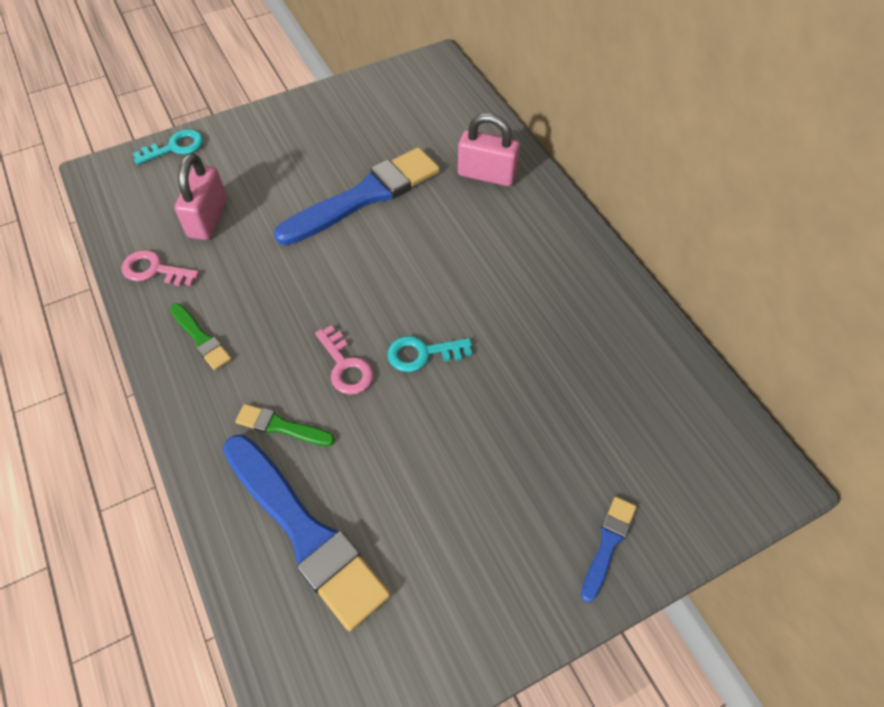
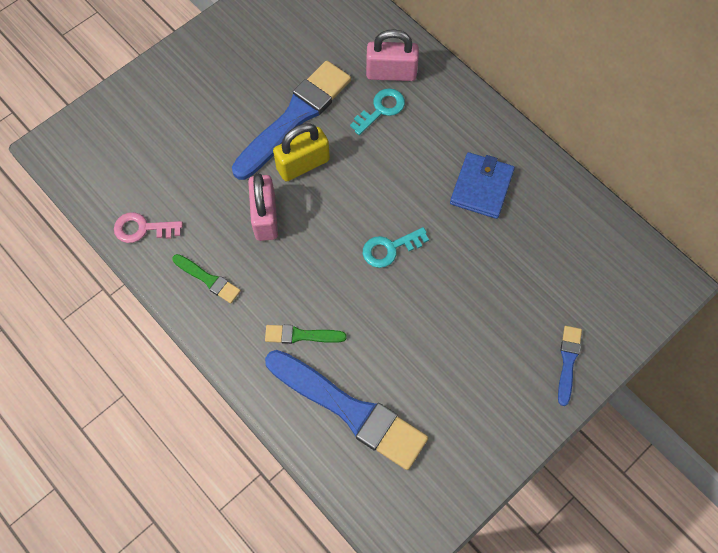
camera: 15 degrees left, 10 degrees up
(175, 147) = (108, 106): turquoise key -> turquoise key (381, 109)
(208, 218) = (168, 170): pink padlock -> pink padlock (265, 217)
(346, 366) = (333, 274): pink key -> none
(356, 244) = (303, 164): none -> yellow padlock
(554, 311) = (481, 187): none -> blue wallet

